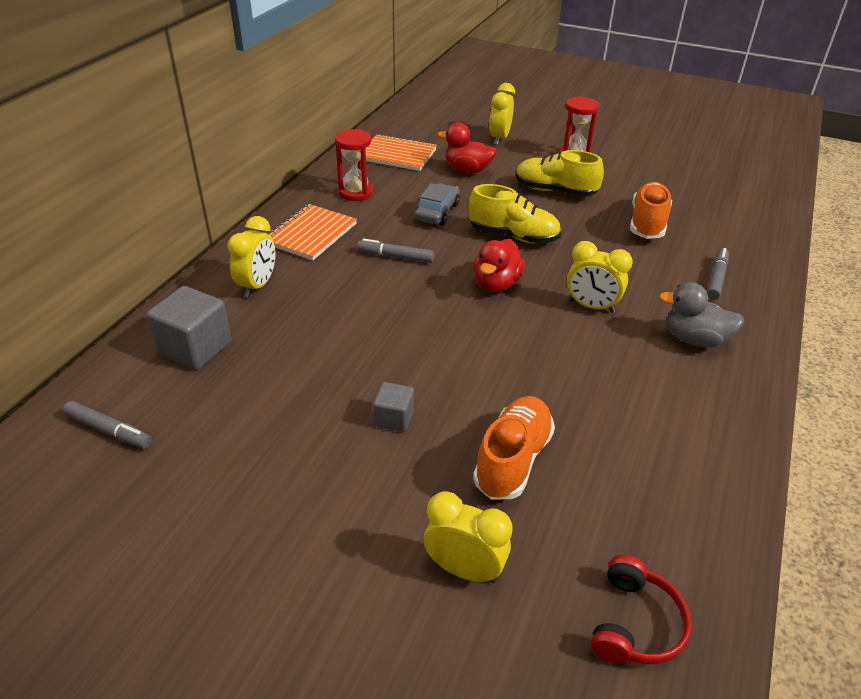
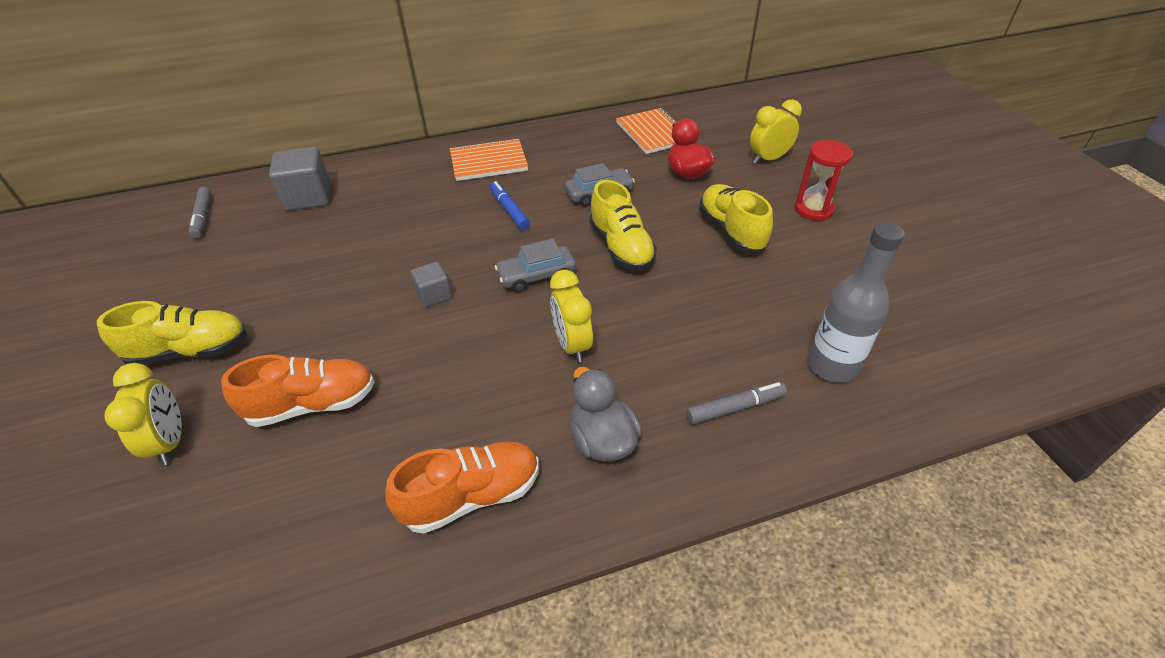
camera: 50 degrees right, 5 degrees up
(257, 285) = (400, 179): yellow clock -> none
(342, 514) = (190, 351): none -> yellow shoe
(356, 192) = (570, 147): red hourglass -> none
(394, 418) = (310, 318): grey cube -> grey cube (434, 295)
(395, 257) = (509, 210): grey marker -> blue marker
(496, 284) = (536, 276): red duck -> grey car
(635, 623) = (164, 579): red headphones -> none
(647, 223) = (766, 312): orange shoe -> orange shoe (472, 496)
(716, 230) = (832, 366): none -> grey bottle

